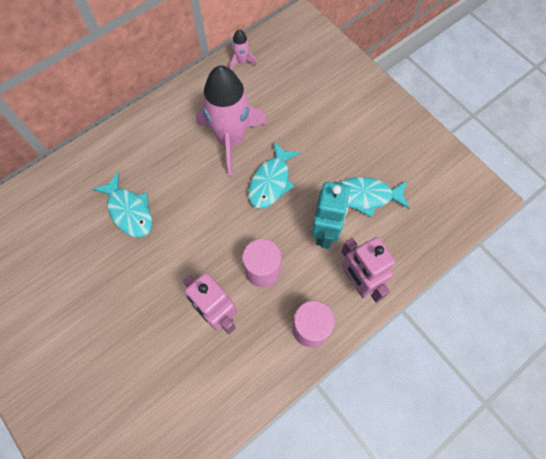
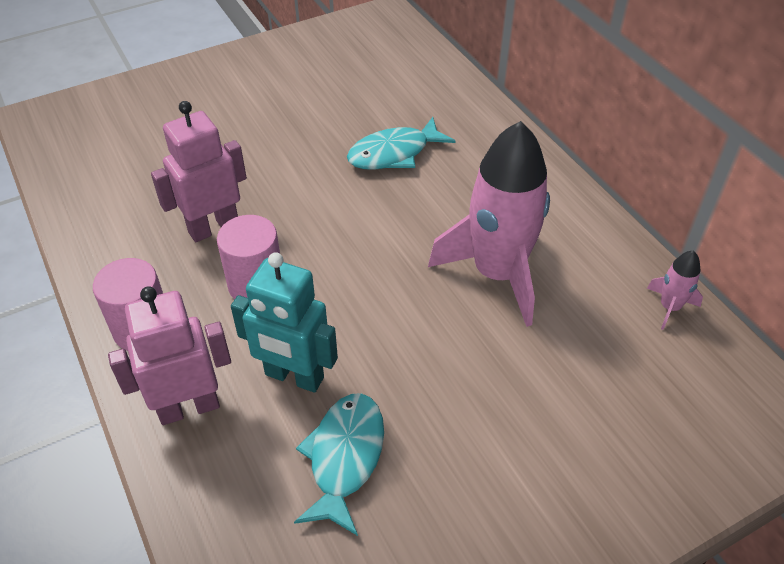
camera: 100 degrees right, 20 degrees down
(271, 181) = (407, 316): turquoise fish -> none

